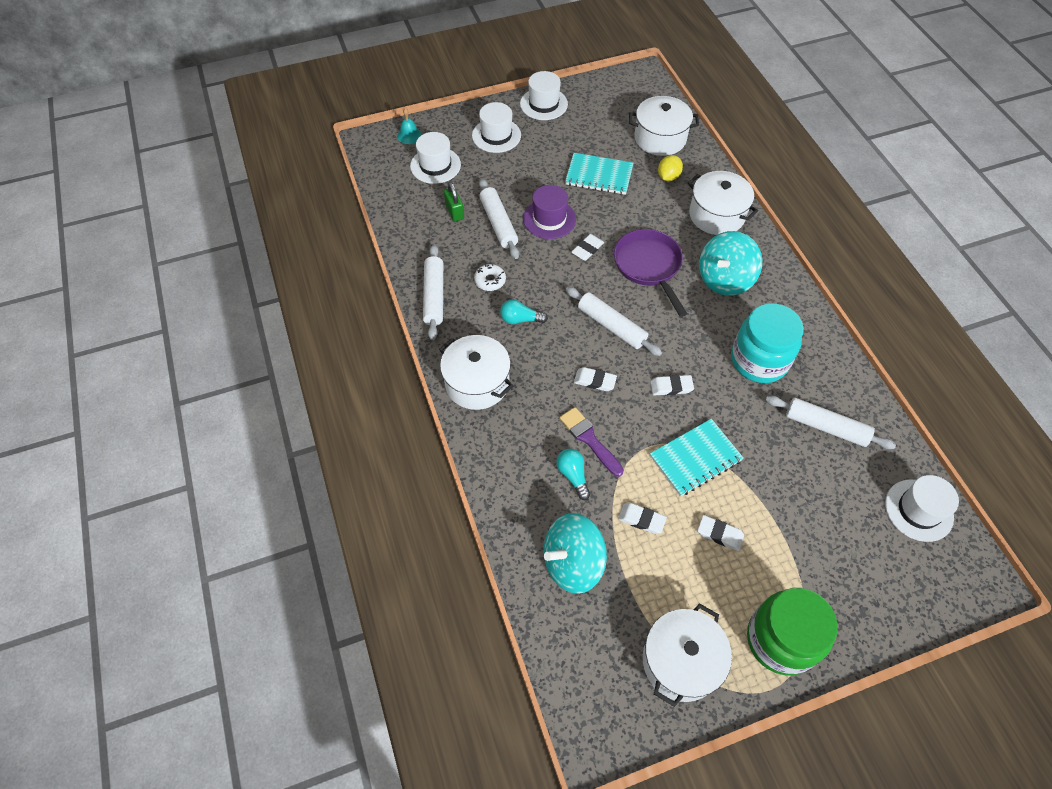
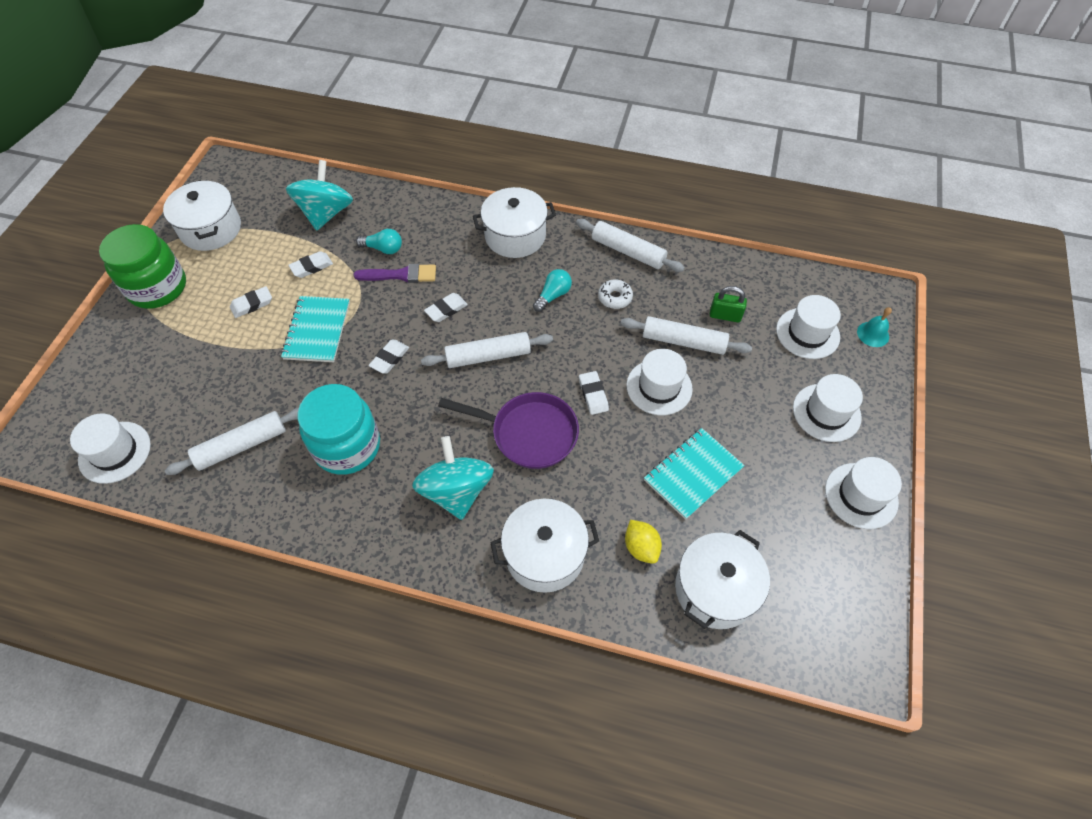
camera: 125 degrees right, 0 degrees up
(549, 219) = (659, 387): purple hat -> white hat

